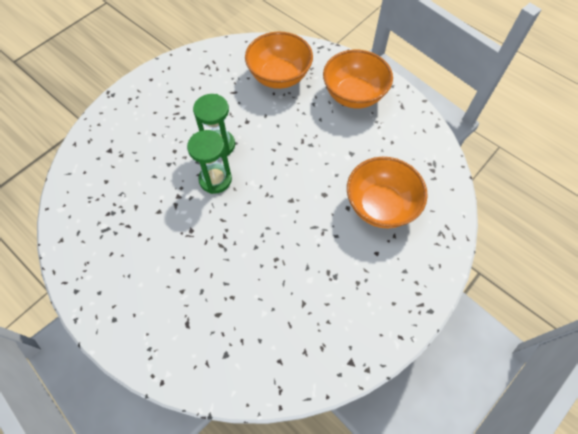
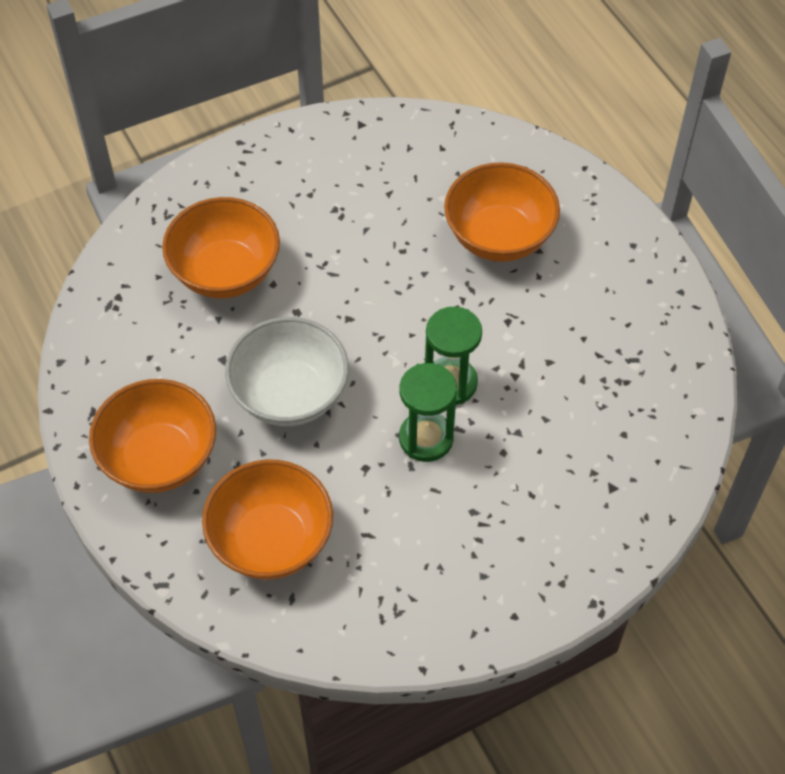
camera: 160 degrees left, 5 degrees down
(213, 293) = (499, 236): none -> orange bowl
(304, 145) = (290, 395): none -> white bowl

